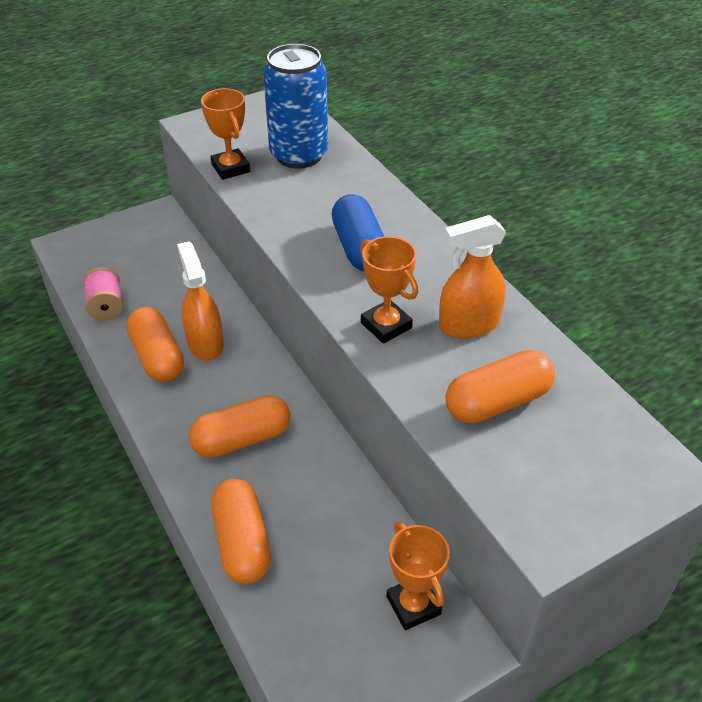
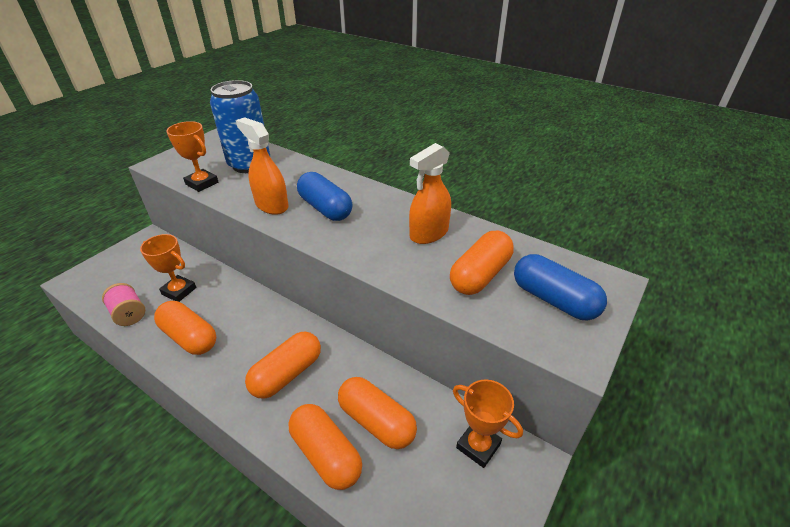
camera: 25 degrees left, 5 degrees down
(205, 343) = (224, 315): orange spray bottle -> orange spray bottle (271, 205)
(313, 531) = (376, 421): none -> orange capsule
(386, 325) = (374, 250): orange trophy -> orange trophy (179, 291)
(570, 467) = (554, 300): none -> blue capsule

